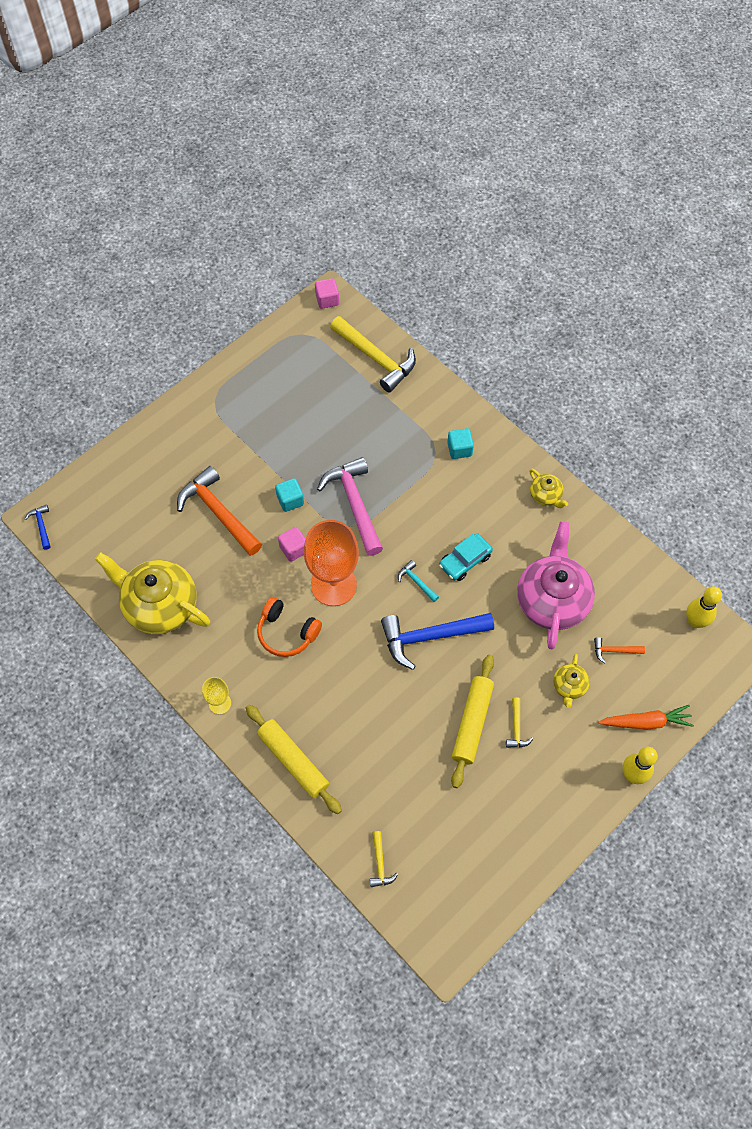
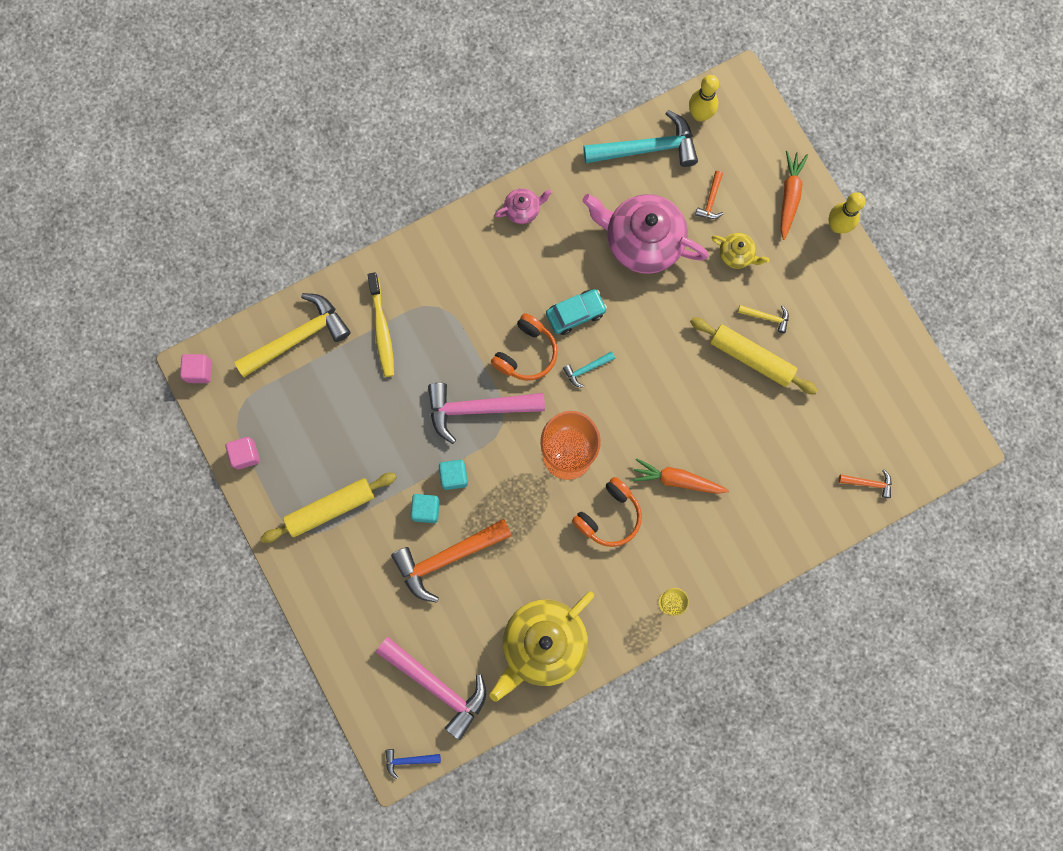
camera: 75 degrees left, 15 degrees up
(107, 532) = (437, 686): none -> pink hammer
(293, 761) = (749, 542): yellow rolling pin -> yellow rolling pin (330, 508)
(294, 549) = (514, 486): pink cube -> pink cube (245, 455)
(335, 683) = (677, 480): none -> orange carrot
(380, 863) = (868, 483): yellow hammer -> orange hammer
(401, 415) = (382, 329): none -> yellow toothbrush
(416, 530) = (526, 353): none -> orange headphones
(430, 636) = (651, 372): blue hammer -> none
(459, 449) = (442, 281): turquoise cube -> turquoise cube (426, 510)
(465, 560) = (575, 314): turquoise car -> turquoise car turned 90 degrees counterclockwise
(546, 495) = (523, 210): yellow teapot -> pink teapot
(643, 583) = (647, 149): none -> turquoise hammer

